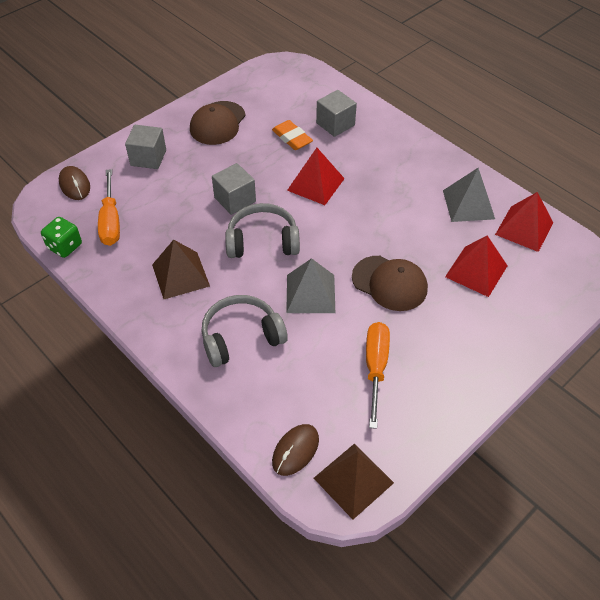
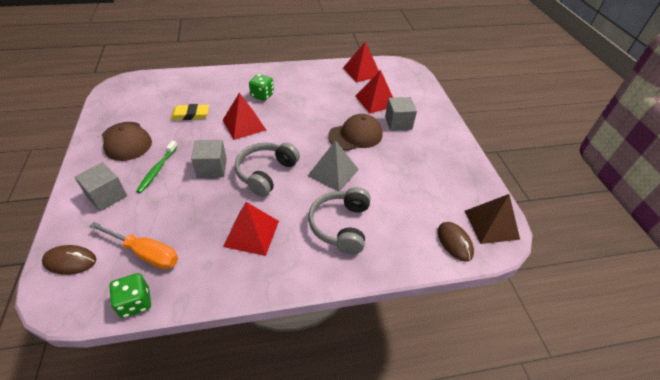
camera: 60 degrees left, 5 degrees down
(180, 275) = (251, 233): brown pyramid -> red pyramid
(202, 166) = (157, 169): none -> green toothbrush
(292, 138) = (190, 115): orange eraser -> yellow eraser
(335, 124) = (204, 92): grey cube -> grey cube (398, 123)
(375, 367) = (414, 173): orange screwdriver -> none
(377, 169) = (262, 95): none -> green dice
(468, 204) = (326, 79): grey pyramid -> none

